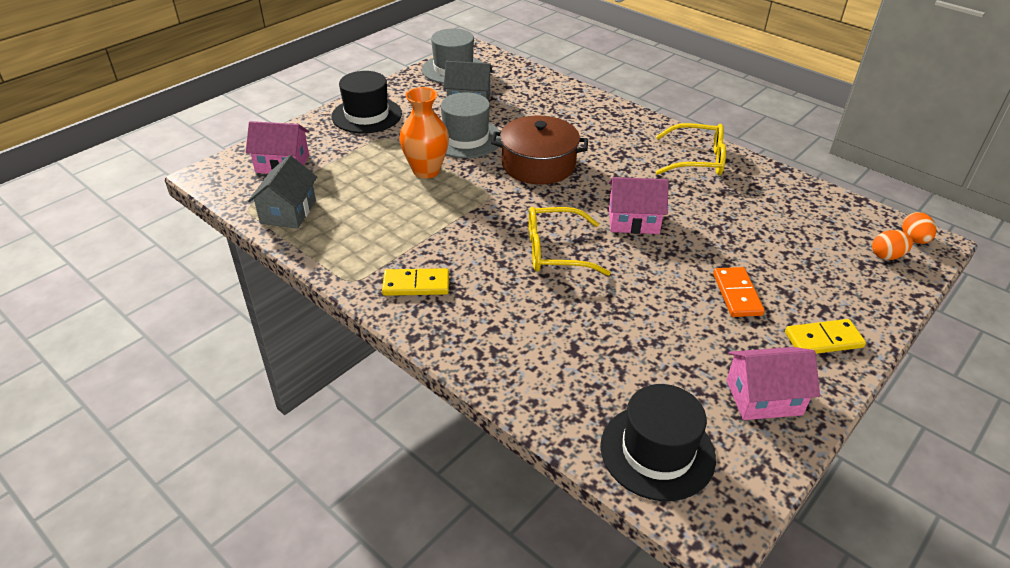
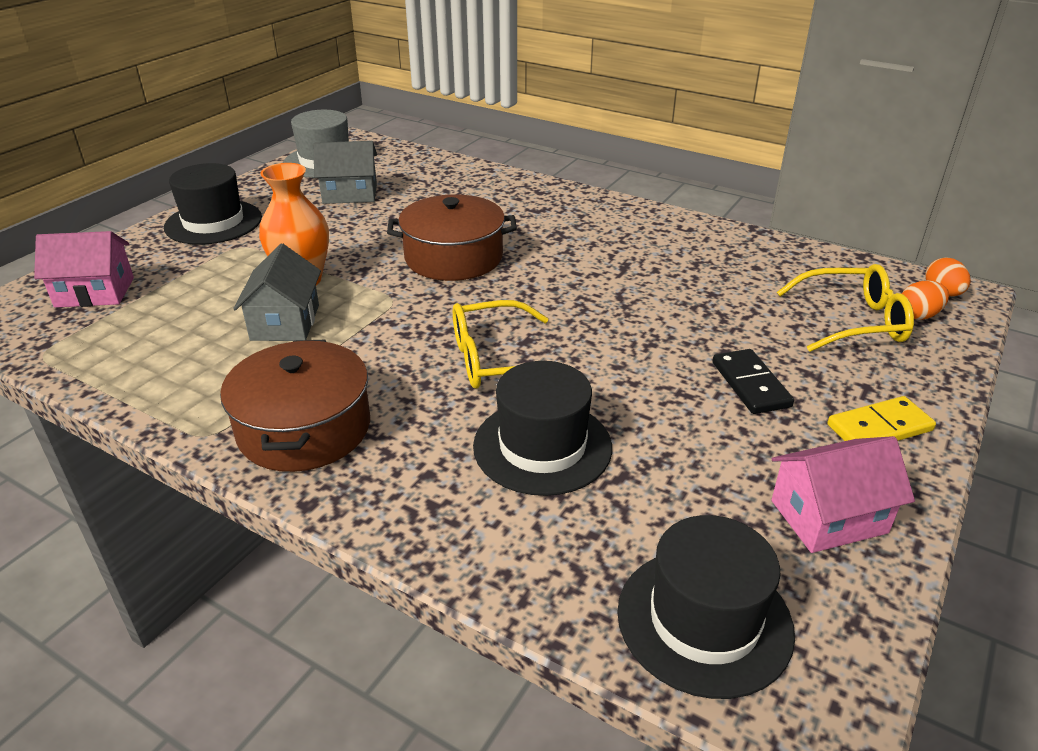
camera: 10 degrees left, 5 degrees down
(288, 212) = (105, 353): grey house -> grey house (285, 322)
(416, 284) = (304, 428): yellow domino -> brown pot
(466, 138) = (352, 237): grey hat -> none
(575, 319) = (542, 446): none -> black hat
(633, 221) = (592, 310): pink house -> none
(697, 160) = (654, 232): yellow glasses -> yellow glasses (853, 321)
(737, 294) = (751, 384): orange domino -> black domino

